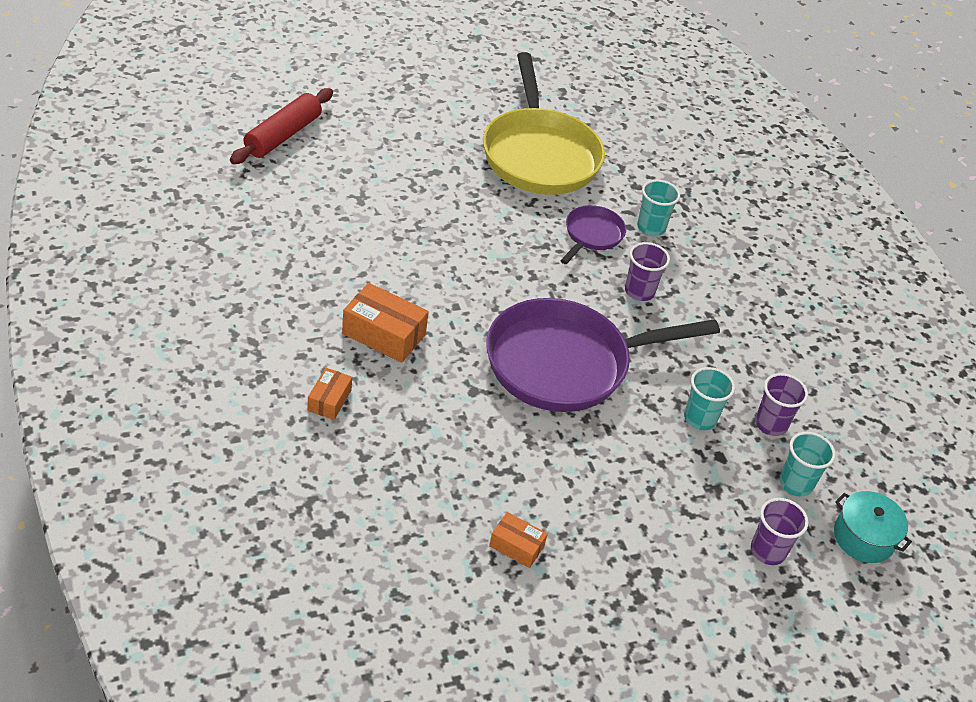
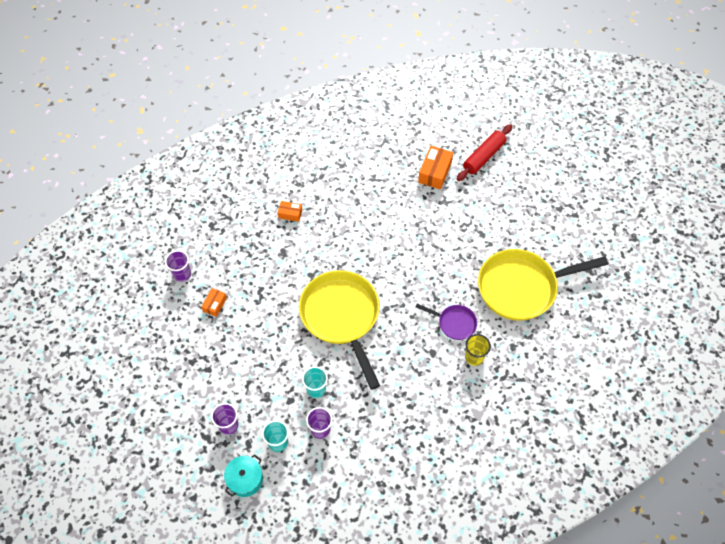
camera: 90 degrees right, 15 degrees up
(283, 135) = (483, 157): red rolling pin -> red rolling pin turned 75 degrees counterclockwise
(384, 334) = (341, 229): orange box -> orange box (434, 172)
(565, 363) = (342, 317): purple pan -> yellow pan
(639, 291) = (412, 352): purple cup -> purple cup (182, 274)
(651, 227) = (474, 357): turquoise cup -> yellow cup

